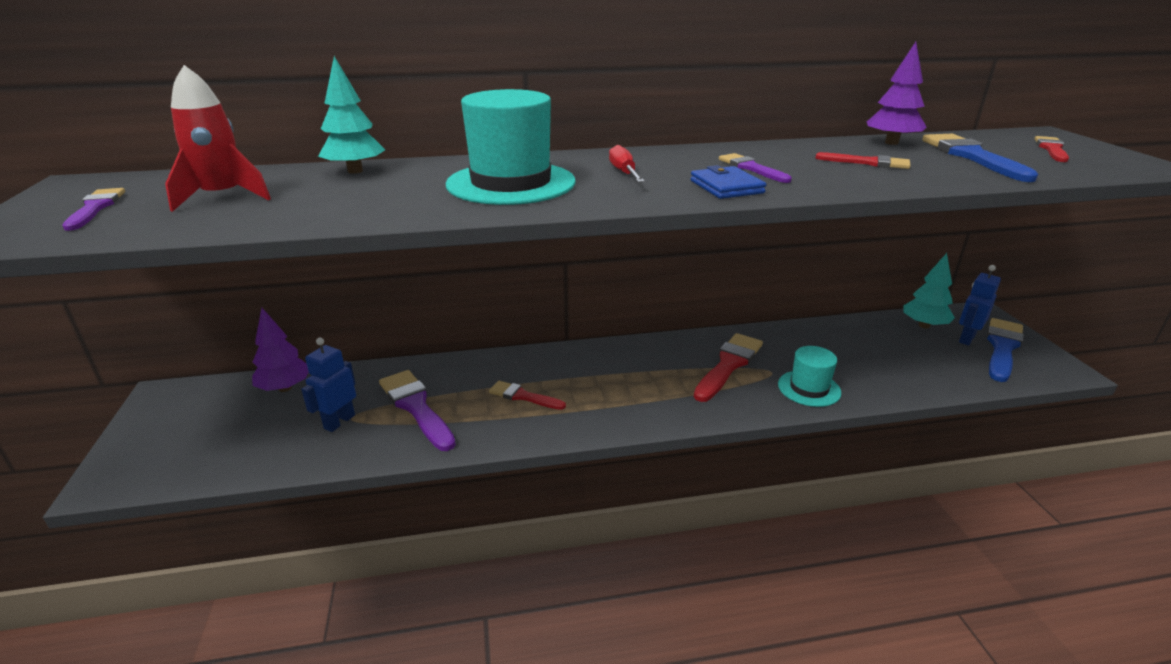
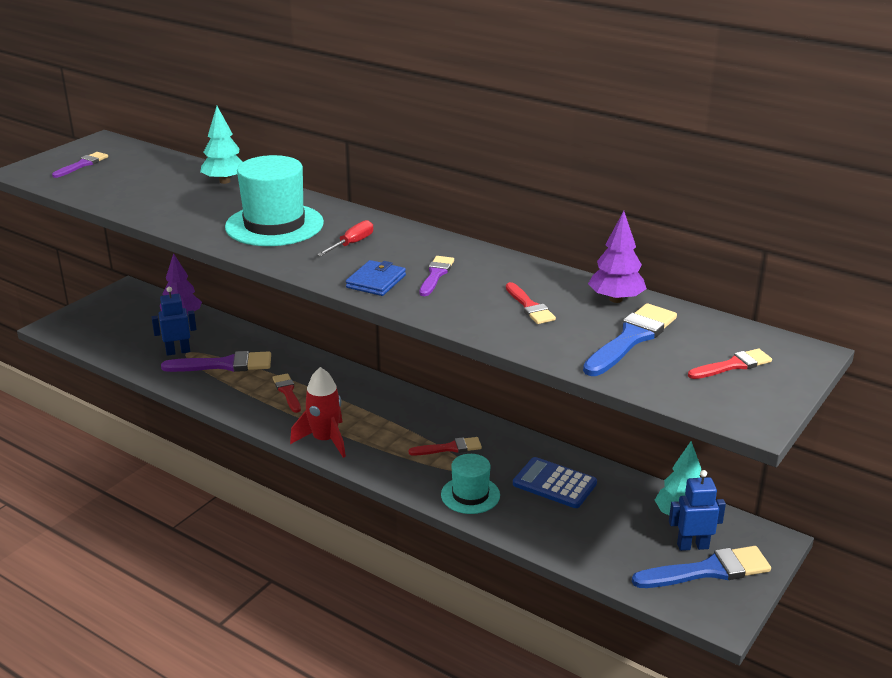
camera: 45 degrees right, 0 degrees up
(223, 197) = (136, 178): red rocket -> red rocket (325, 440)
(416, 407) = (224, 365): purple brush -> purple brush turned 75 degrees clockwise
(728, 365) = (449, 448): red brush -> red brush, size x0.60
(833, 348) = (554, 484): none -> blue calculator

